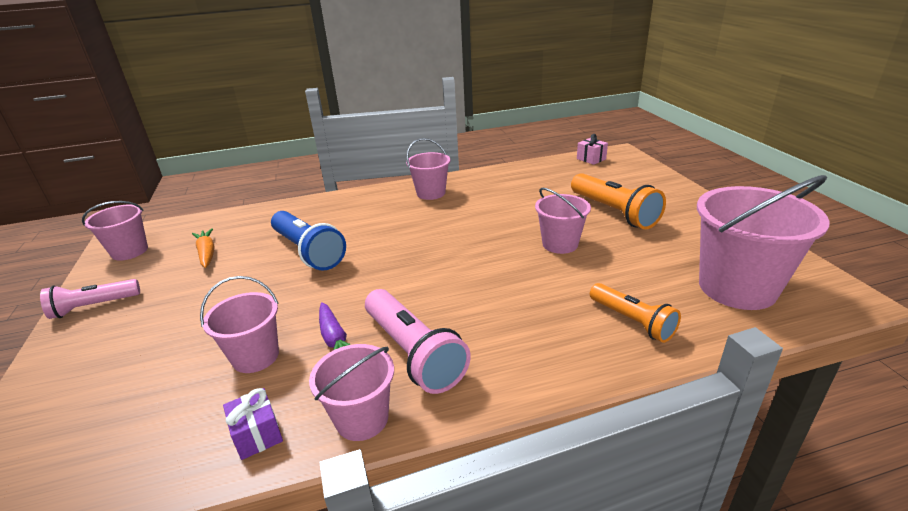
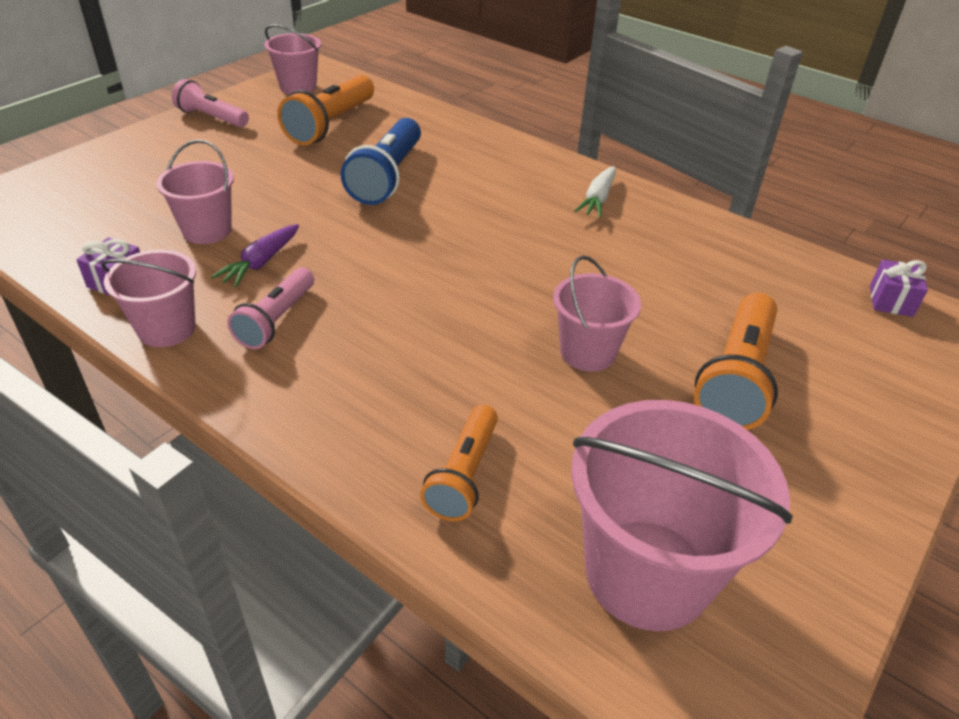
camera: 50 degrees right, 10 degrees up
(207, 253) = (331, 125): orange carrot -> orange flashlight
(413, 352) = (276, 320): pink flashlight -> pink flashlight, size x0.65
(431, 193) = (597, 199): pink bucket -> white carrot
(591, 159) = (891, 301): pink gift -> purple gift

